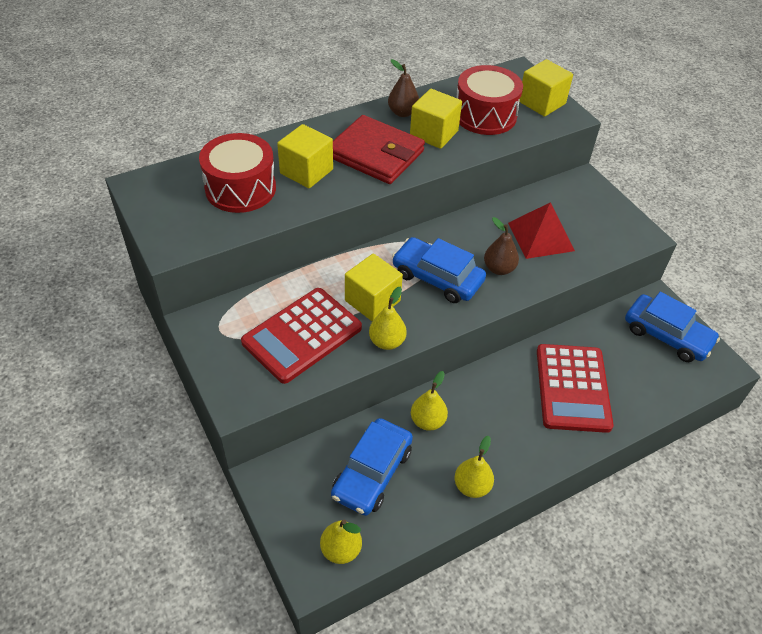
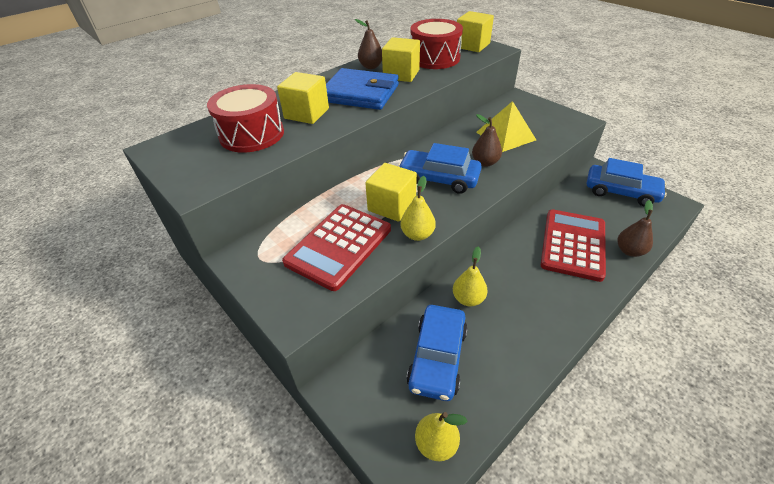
camera: 10 degrees left, 5 degrees down
(376, 154) = (360, 93): red wallet -> blue wallet
(472, 486) = (532, 346): yellow pear -> none
(540, 236) = (505, 136): red pyramid -> yellow pyramid
(572, 388) = (573, 244): red calculator -> red calculator turned 150 degrees counterclockwise
(633, 411) = (629, 251): none -> brown pear

